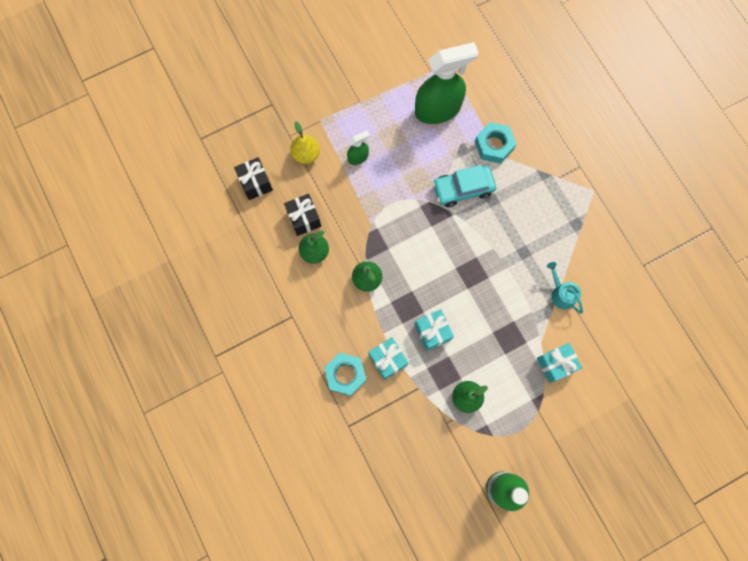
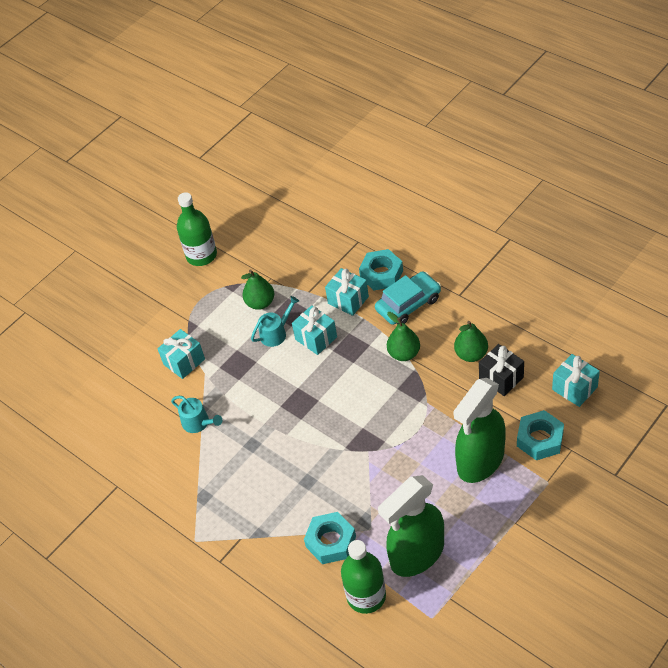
camera: 165 degrees right, 25 degrees down
(255, 183) = (574, 388): black gift -> turquoise gift
(306, 154) = (540, 439): yellow pear -> turquoise nut
(358, 157) = (480, 461): green spray bottle -> green spray bottle, size x2.20
(463, 189) = (345, 479): turquoise car -> turquoise car (408, 304)
(464, 355) = (276, 333): none -> turquoise watering can
(485, 96) = (366, 596): none -> green bottle

